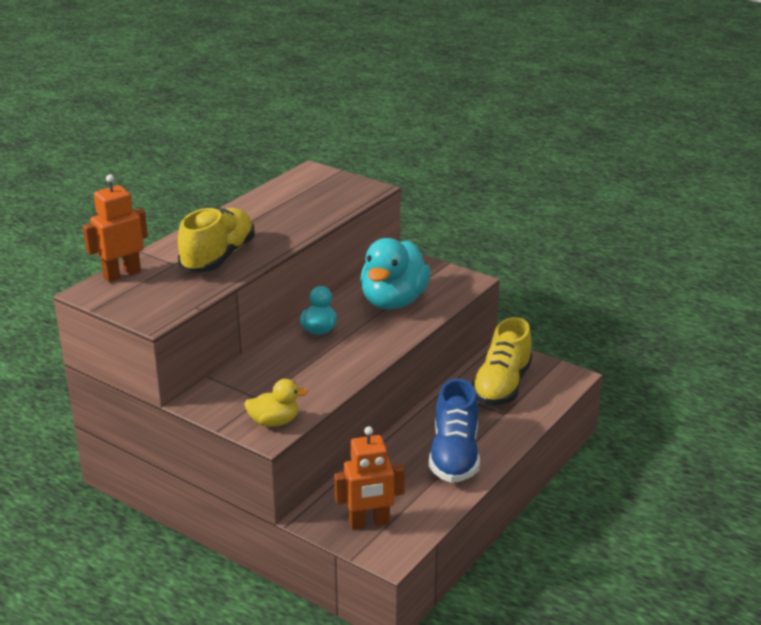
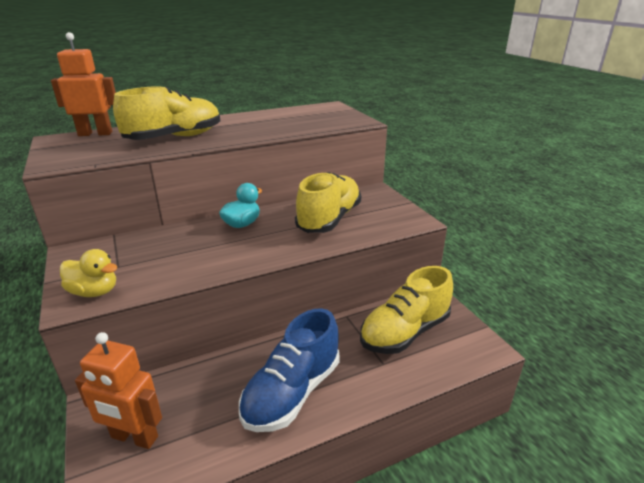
camera: 30 degrees right, 0 degrees up
(393, 301) = (329, 219): turquoise duck -> yellow shoe

